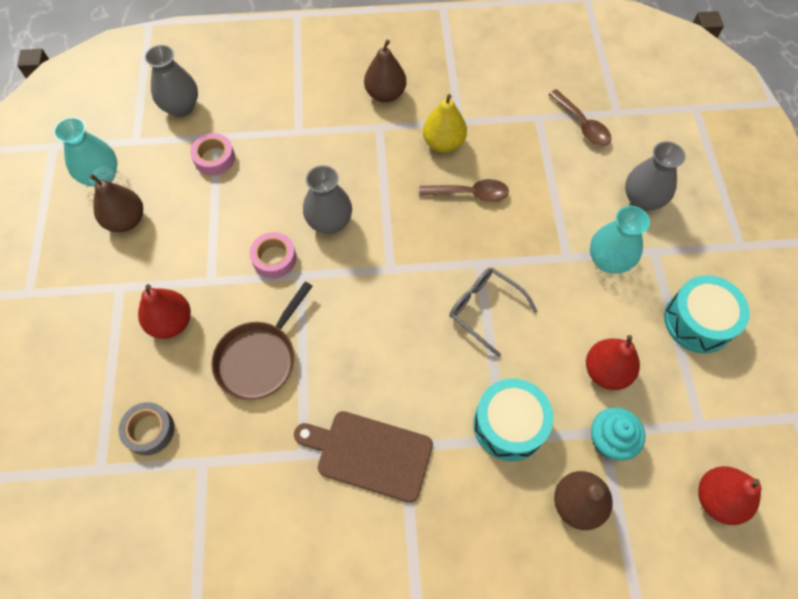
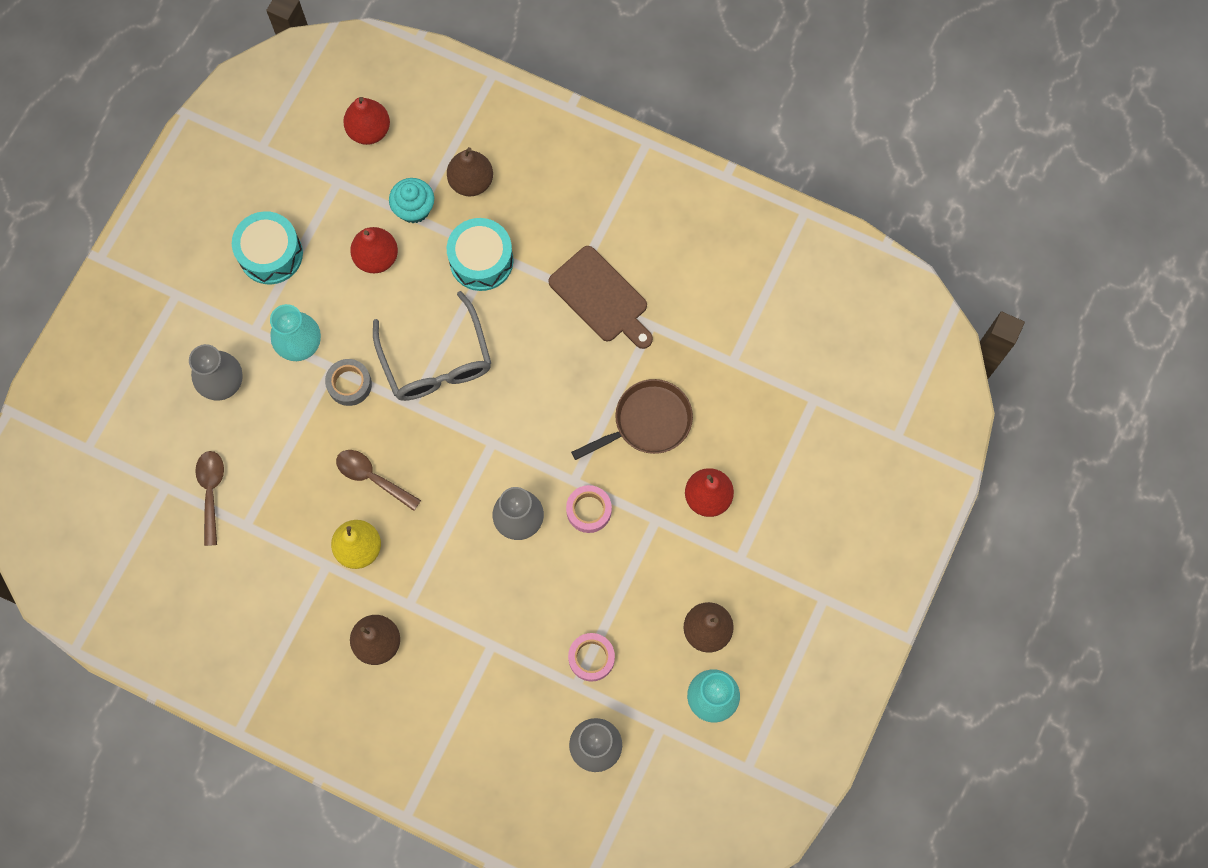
camera: 150 degrees left, 10 degrees up
(149, 430) = (763, 409): grey tape -> grey tape (349, 384)
(485, 310) = (436, 360): grey glasses -> grey glasses, size x1.51

